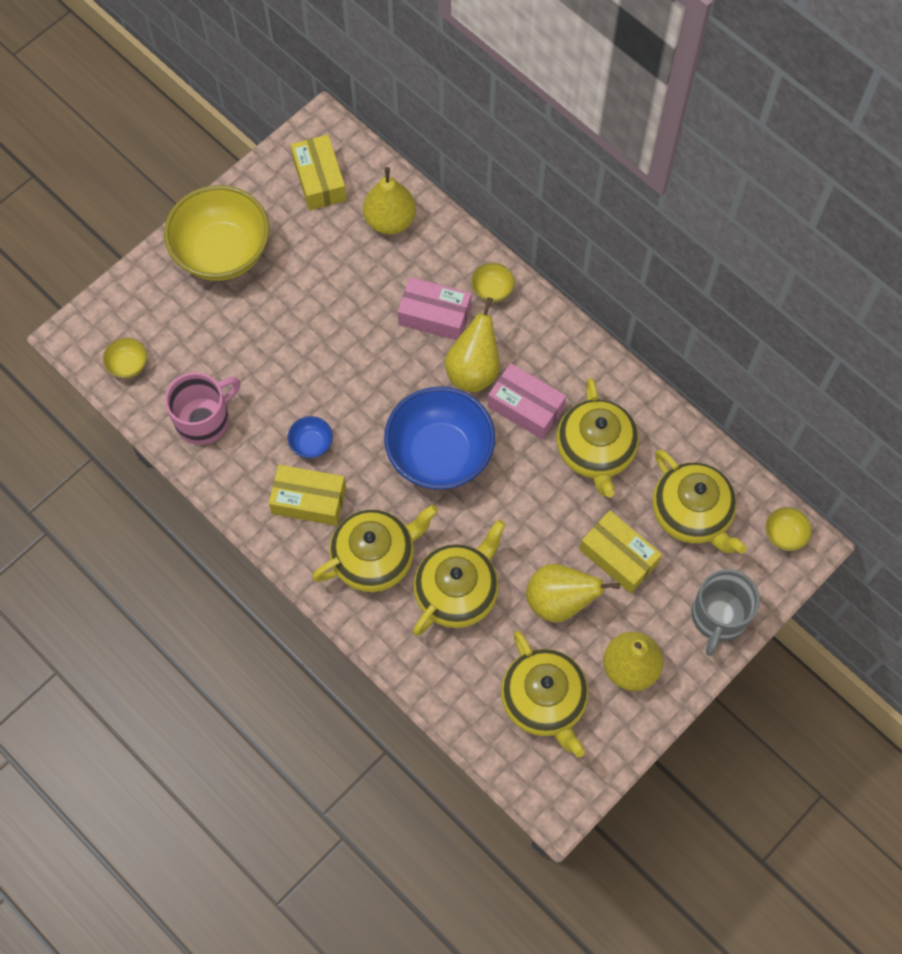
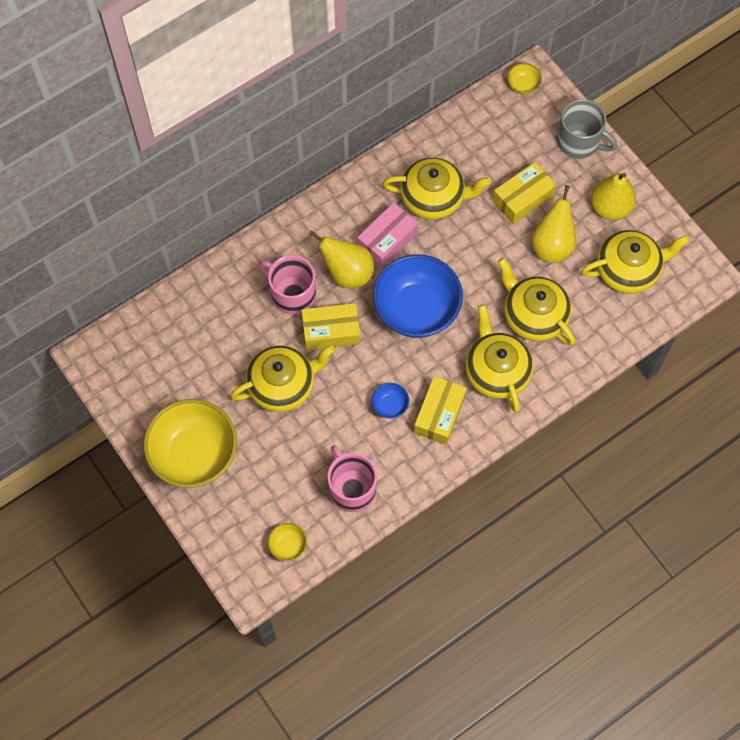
camera: 80 degrees left, 0 degrees up
(319, 180) = (141, 365): yellow box -> yellow box (331, 331)
(390, 220) = (194, 314): yellow pear -> none
(434, 315) = (292, 294): pink box -> pink mug
(492, 290) = (278, 247): yellow bowl -> none
(692, 513) = (496, 142): yellow teapot -> yellow teapot (283, 385)

